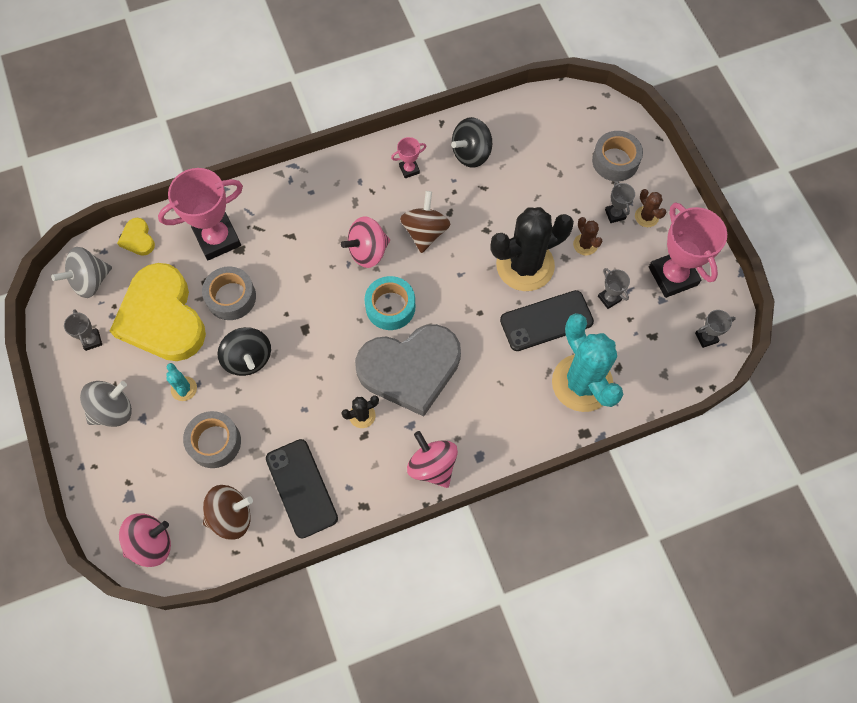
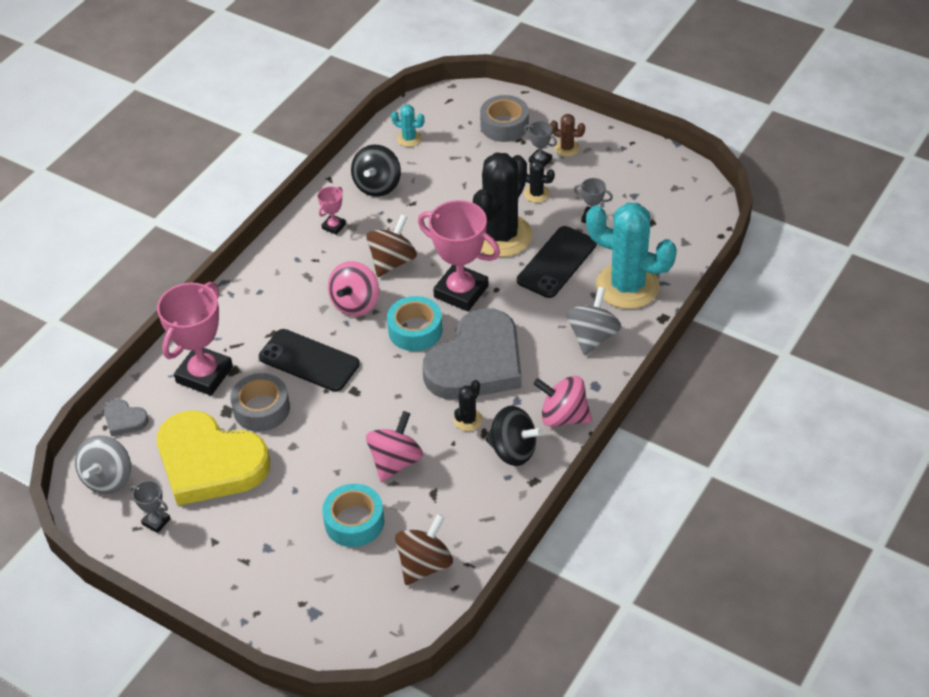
camera: 35 degrees left, 20 degrees down
(113, 410) = (232, 560): grey spinning top -> grey spinning top (592, 336)
(138, 239) = (124, 419): yellow heart -> grey heart
(151, 544) = (371, 632): pink spinning top -> pink spinning top (395, 461)
(184, 389) = (285, 501): turquoise cactus -> turquoise cactus (409, 138)
(214, 442) = (354, 522): grey tape -> turquoise tape
(248, 359) = (323, 443): black spinning top -> black spinning top (513, 450)
(301, 488) = (467, 503): black phone -> black phone (309, 361)
(425, 232) = (392, 261): brown spinning top -> brown spinning top turned 60 degrees clockwise
(585, 244) = (536, 194): brown cactus -> black cactus
(672, 276) = (626, 175): pink trophy -> pink trophy (461, 292)
(706, 337) = (692, 199): grey trophy -> none

